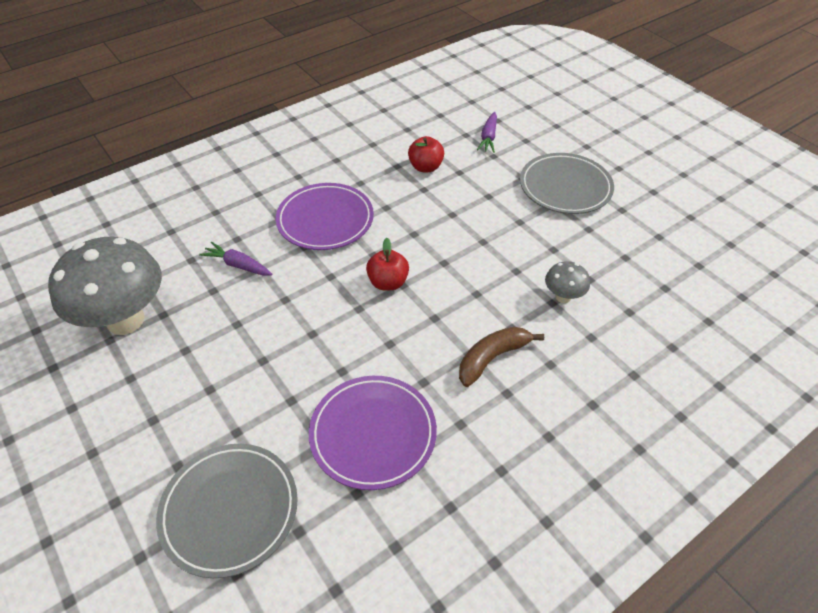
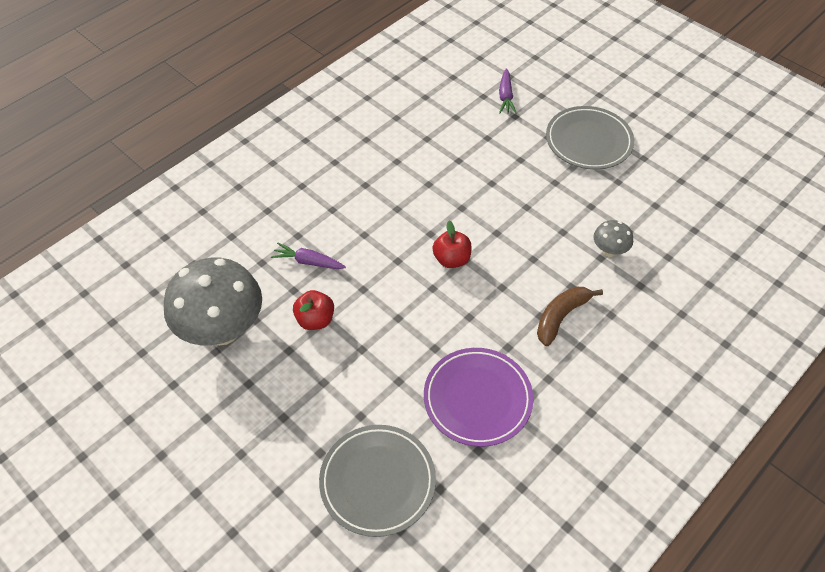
camera: 10 degrees left, 5 degrees up
(325, 220) = (375, 205): purple plate -> none
(425, 167) = (454, 136): red apple -> red apple (315, 320)

